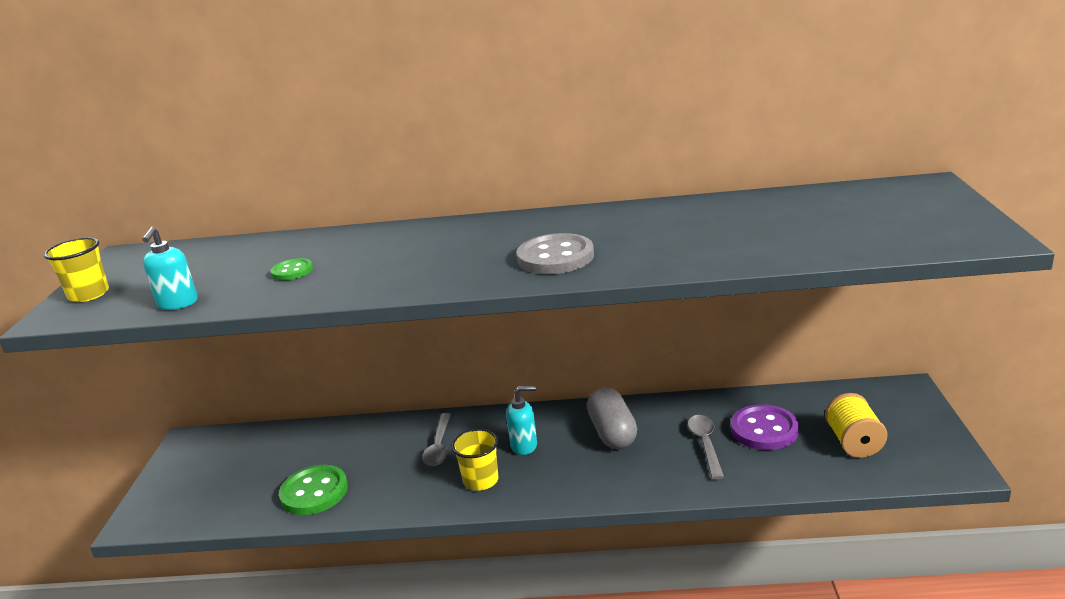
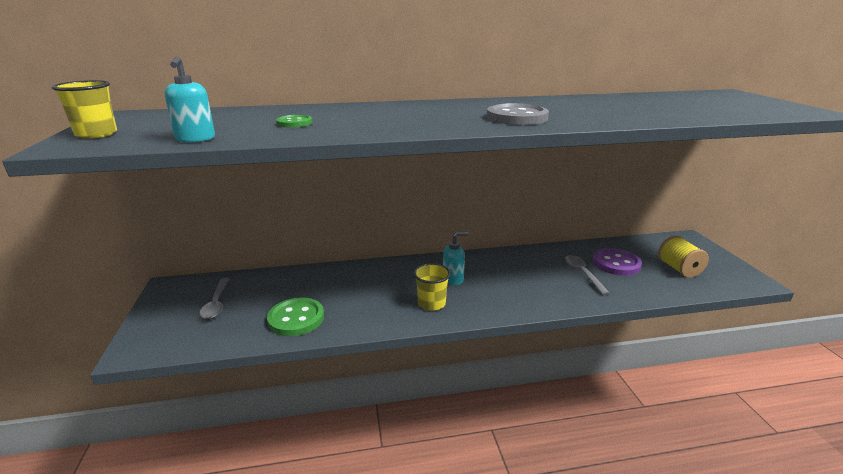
camera: 15 degrees left, 0 degrees up
(439, 446) = (387, 282): grey spoon -> grey spoon (216, 303)
(612, 433) = (513, 269): grey capsule -> none

